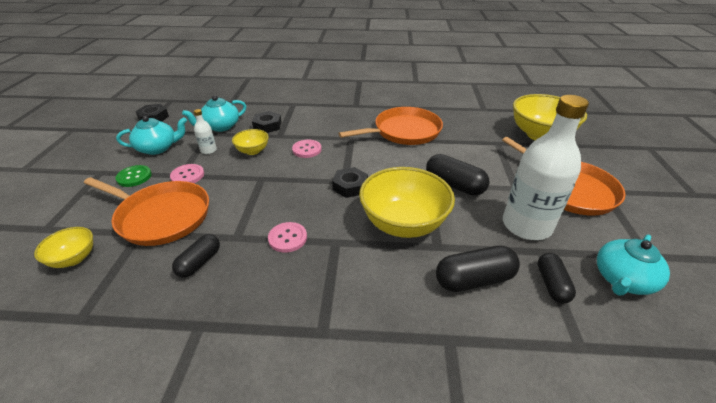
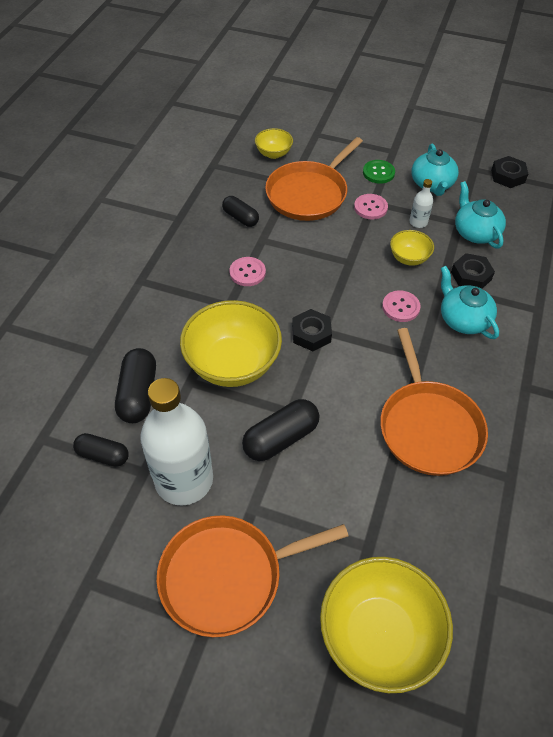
camera: 105 degrees right, 15 degrees up
(622, 279) = (76, 525): turquoise teapot -> turquoise teapot (463, 319)

